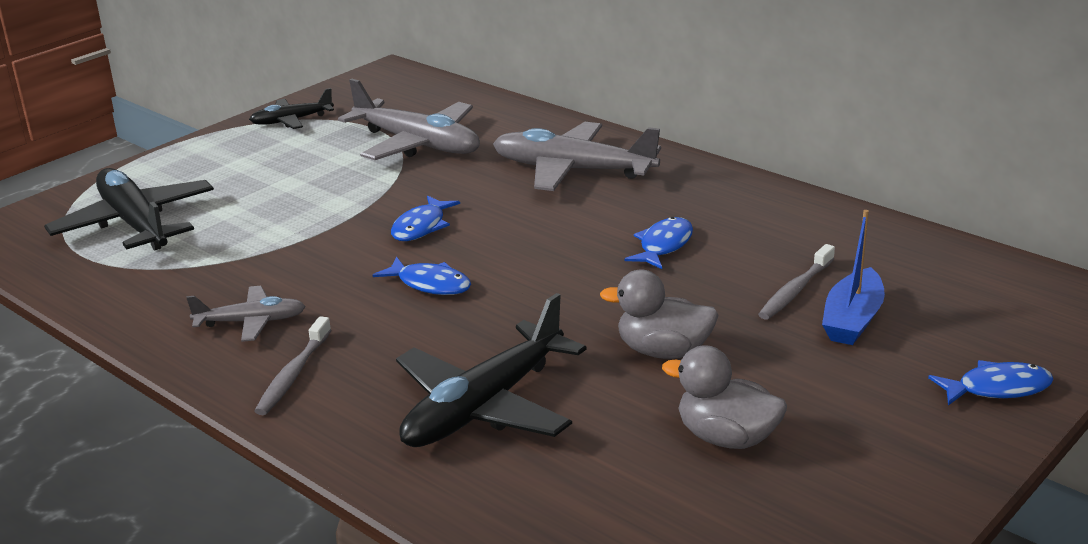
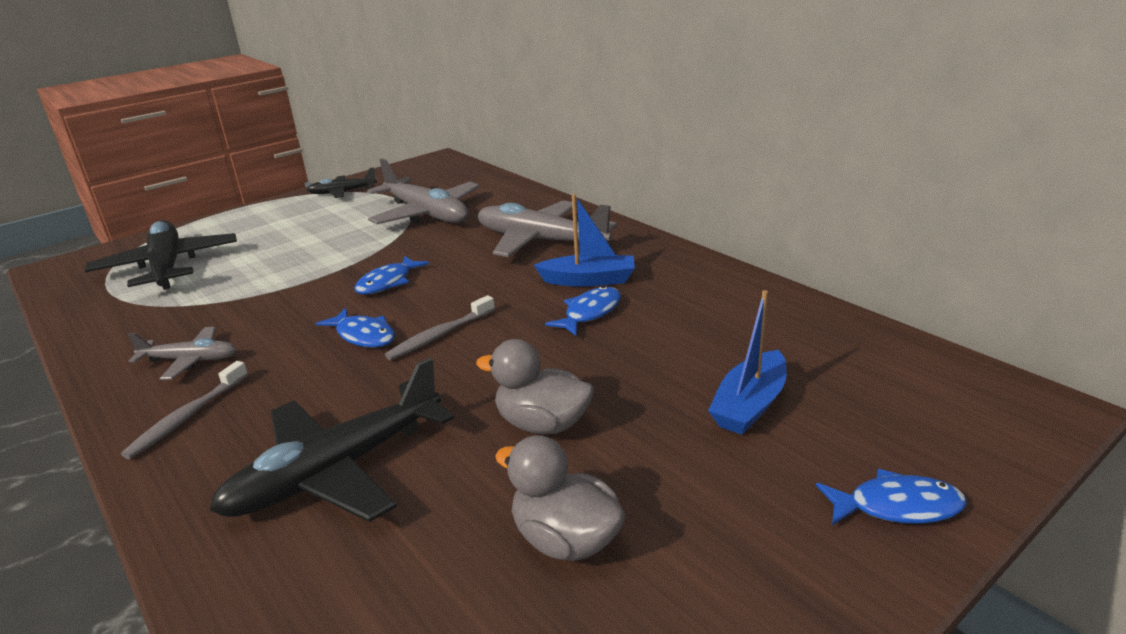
camera: 10 degrees right, 0 degrees up
(647, 211) = (589, 280): none -> blue boat
(795, 290) = (700, 367): grey toothbrush -> grey toothbrush (440, 335)

